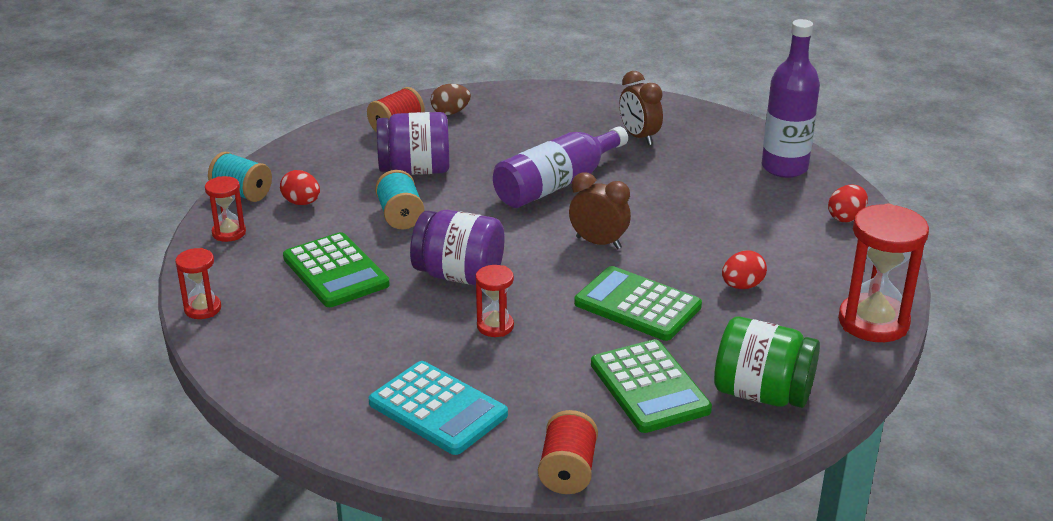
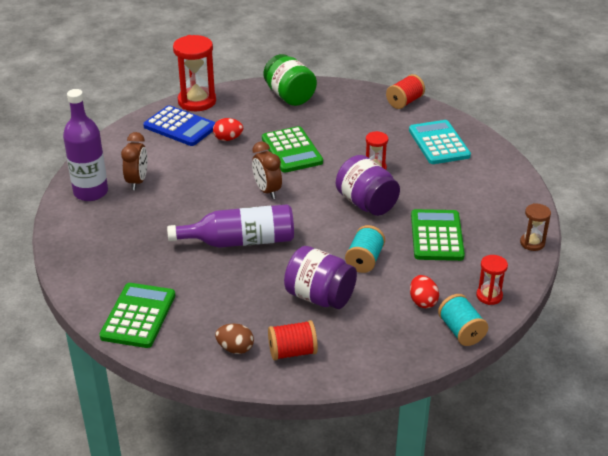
camera: 145 degrees left, 5 degrees up
(203, 309) = (532, 243): red hourglass -> brown hourglass
(639, 137) = (136, 256): brown clock -> brown clock (137, 181)
(649, 387) = (334, 116): green calculator -> green calculator (138, 316)
(827, 275) = (180, 127): none -> blue calculator
(846, 218) = (116, 149): red egg -> none

